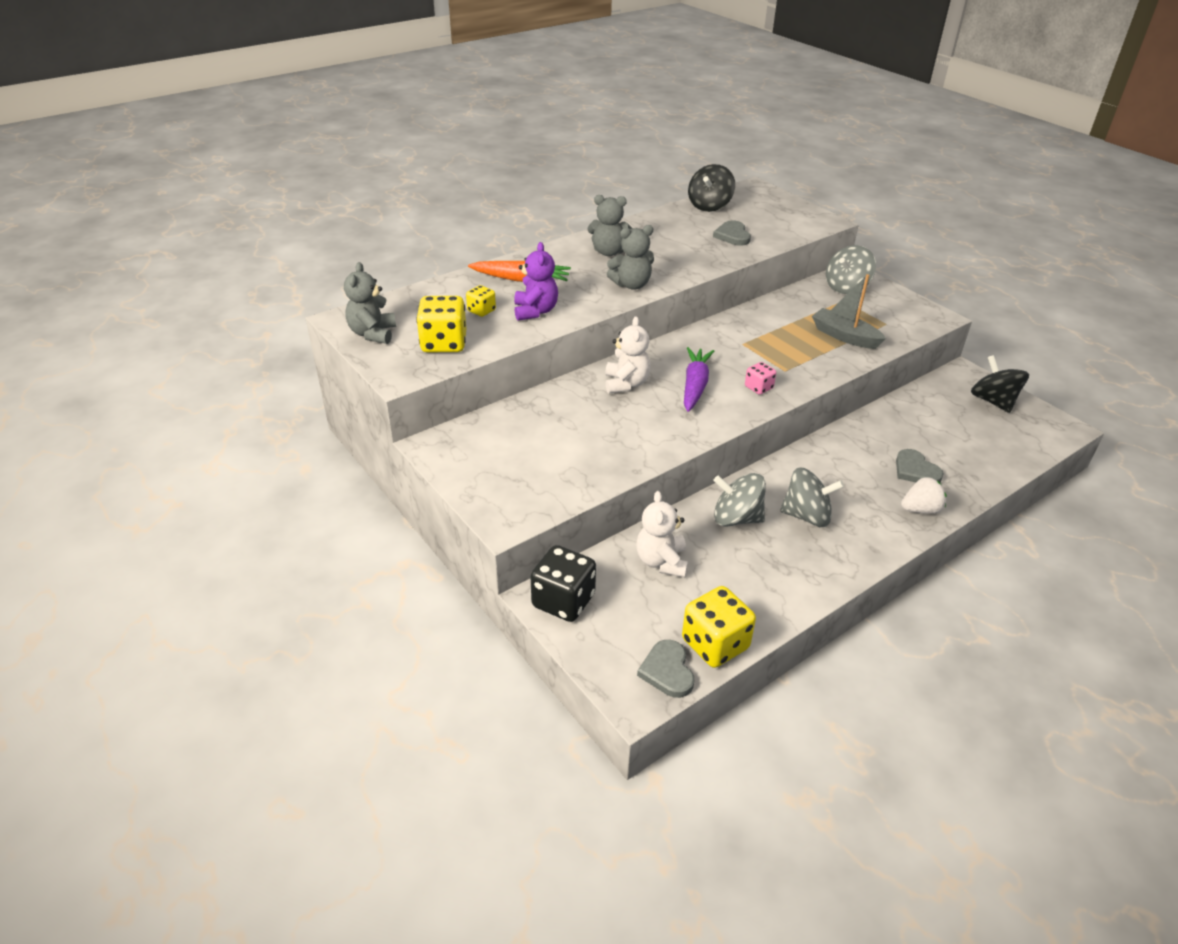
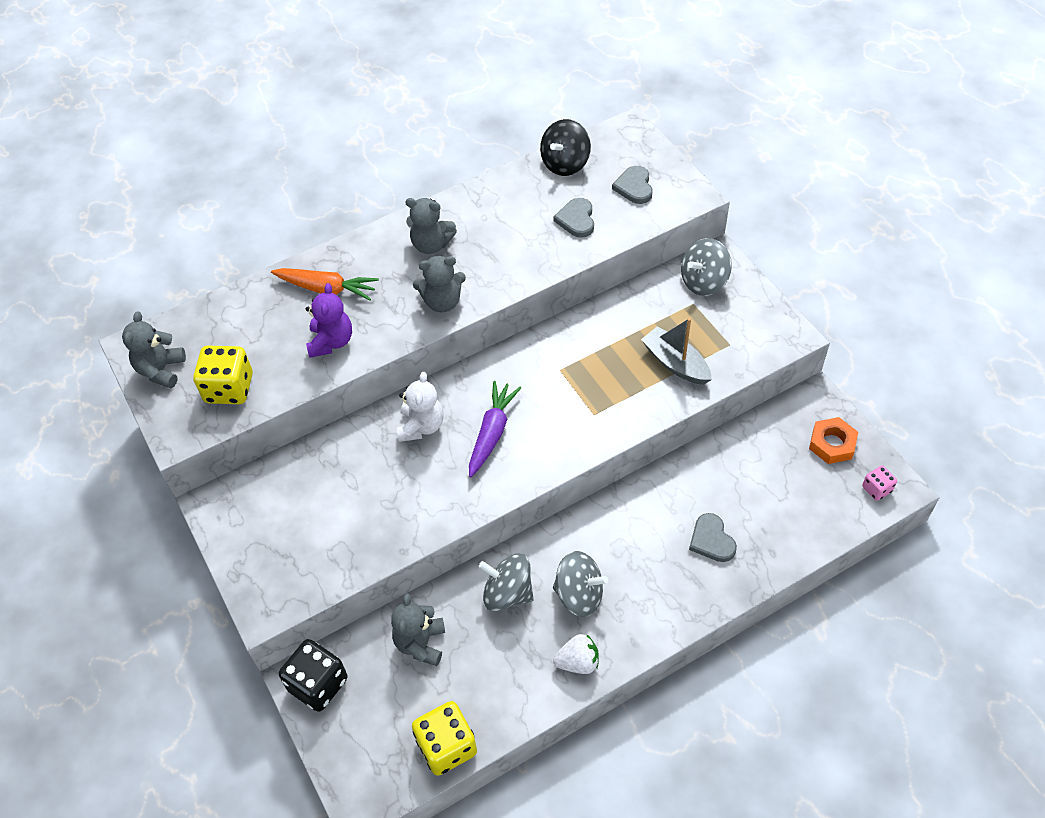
camera: 10 degrees right, 15 degrees up
(481, 311) = (276, 338): yellow dice -> none
(661, 561) = (420, 643): white teddy bear -> grey teddy bear
(667, 671) = (395, 773): grey heart -> grey heart (634, 187)
(758, 387) = (558, 439): pink dice -> pink dice (876, 489)
(920, 509) = (698, 594): white strawberry -> white strawberry (578, 662)
(993, 401) = (832, 444): black spinning top -> orange nut

